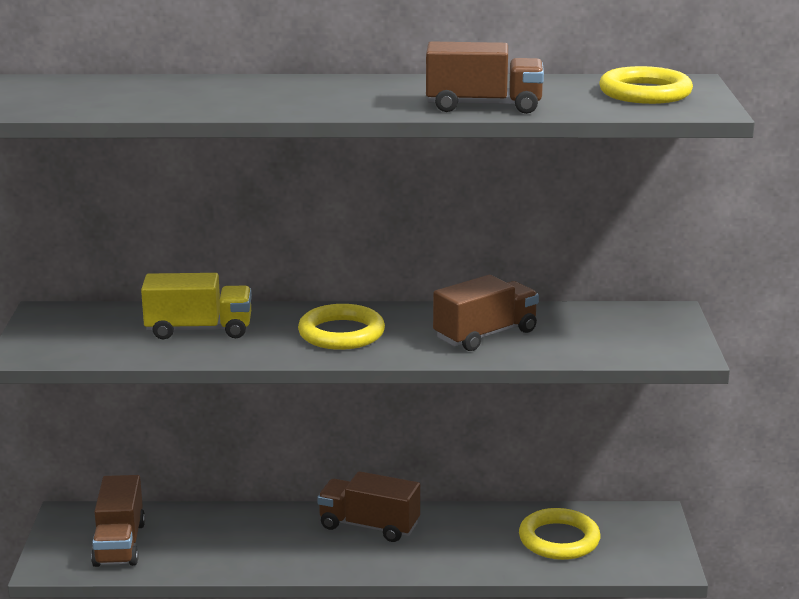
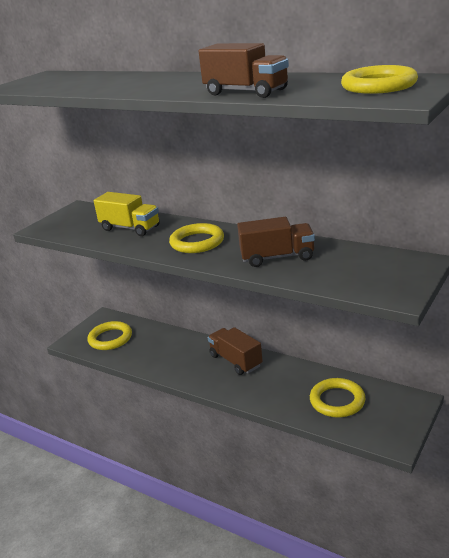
camera: 35 degrees right, 5 degrees up
(119, 544) = (110, 338): brown truck -> yellow ring

